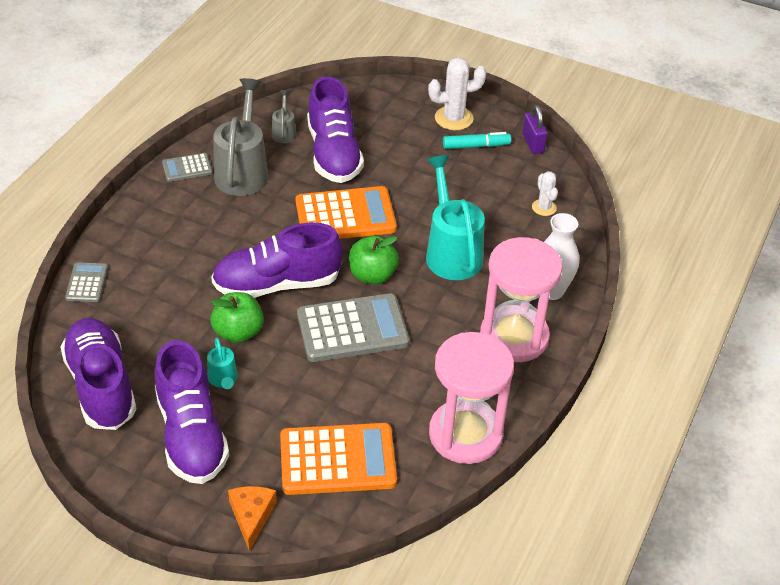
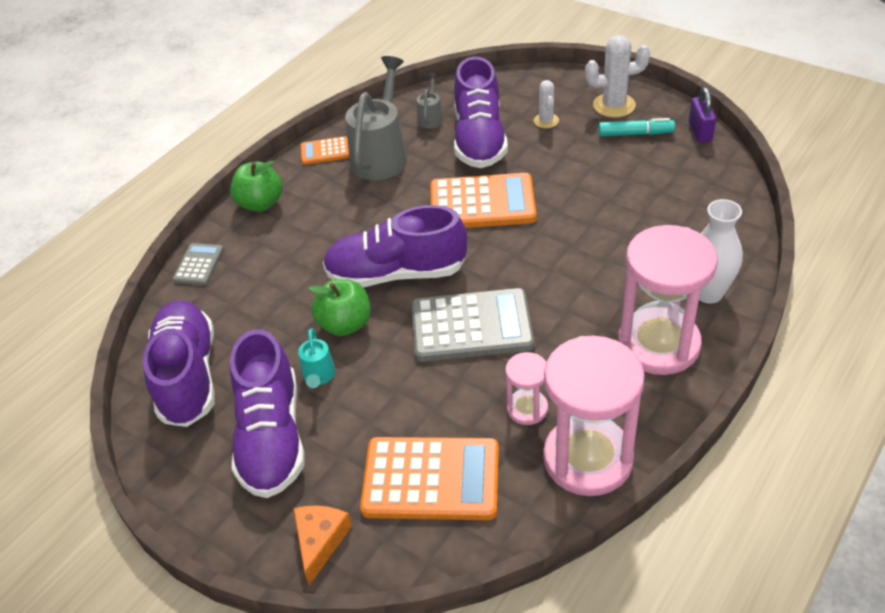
camera: 15 degrees right, 0 degrees up
(187, 168) = (325, 151): grey calculator -> orange calculator
(372, 275) = (502, 268): green apple -> green apple (260, 203)
(410, 397) = (527, 408): none -> pink hourglass
(451, 252) = (595, 245): turquoise watering can -> none
(544, 207) = (707, 200): white cactus -> white cactus (546, 121)

